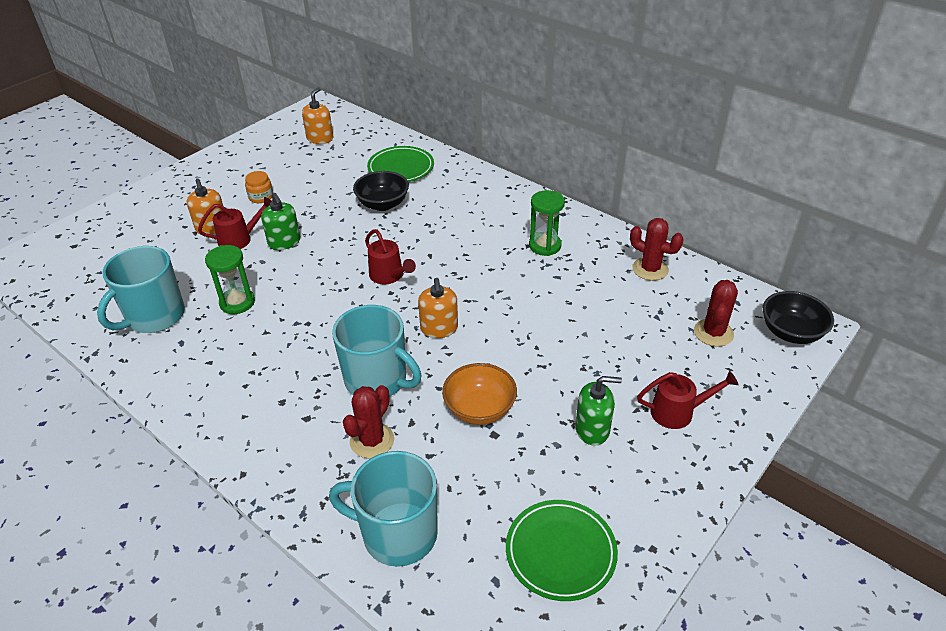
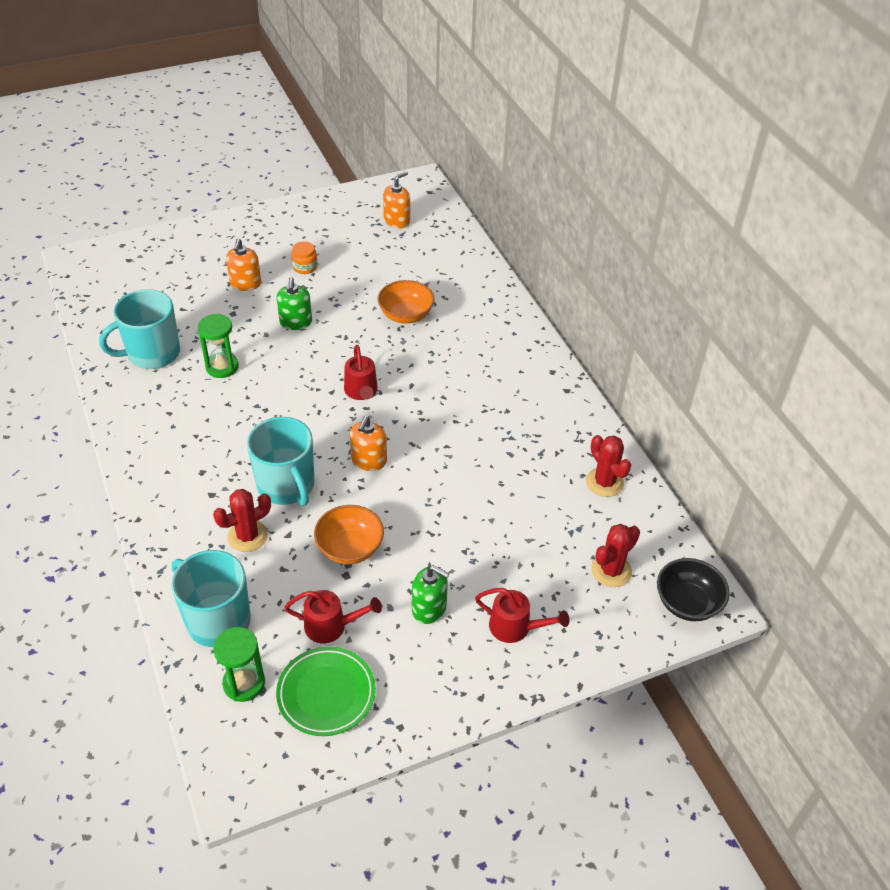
camera: 25 degrees right, 5 degrees up
(240, 239) = (261, 305): red watering can -> red watering can (332, 626)
(383, 204) = (406, 315): black bowl -> orange bowl
(401, 168) = (449, 281): green plate -> none
(545, 246) = (523, 417): green hourglass -> green hourglass (244, 683)

